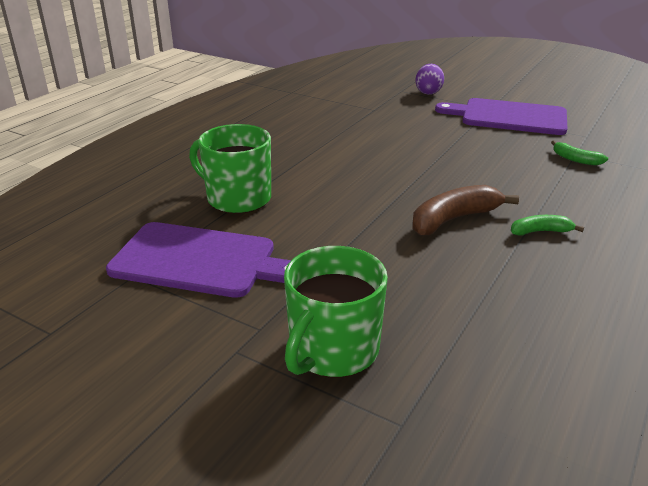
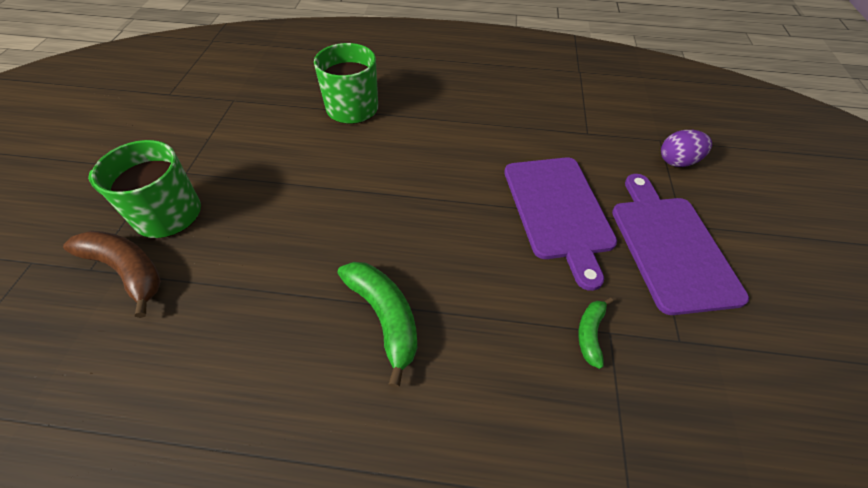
camera: 65 degrees right, 20 degrees up
(200, 261) = (259, 120): purple cutting board -> purple cutting board (558, 211)
(454, 219) = (378, 243): brown banana -> brown banana (127, 271)
(540, 231) = (384, 317): green banana -> green banana, size x1.79

